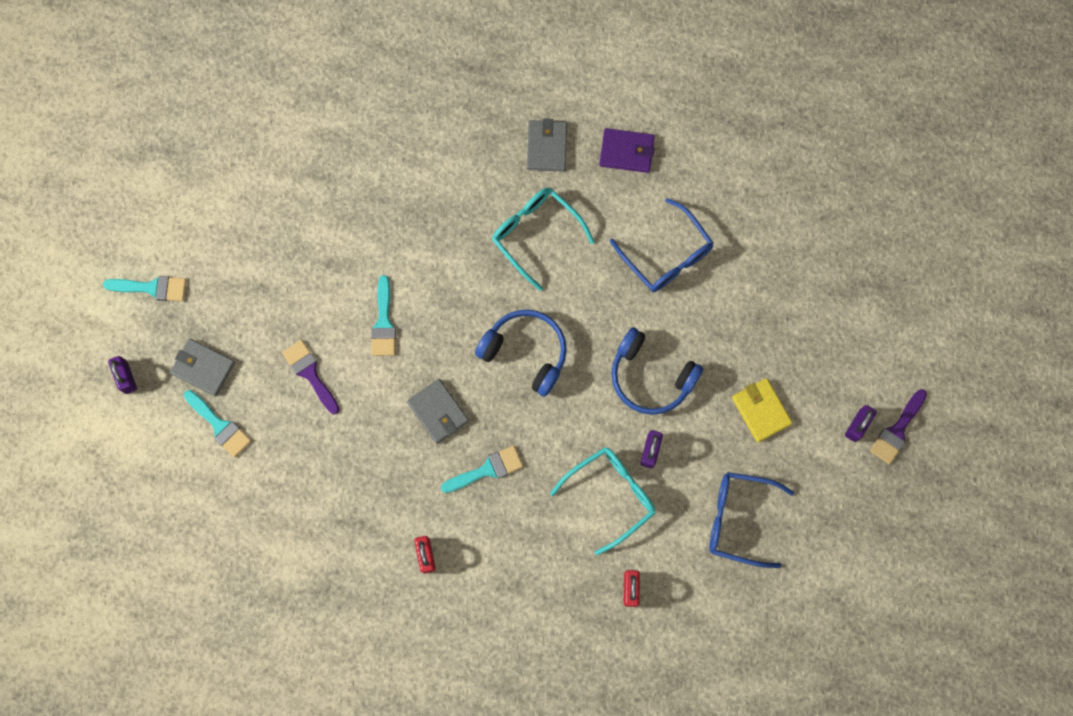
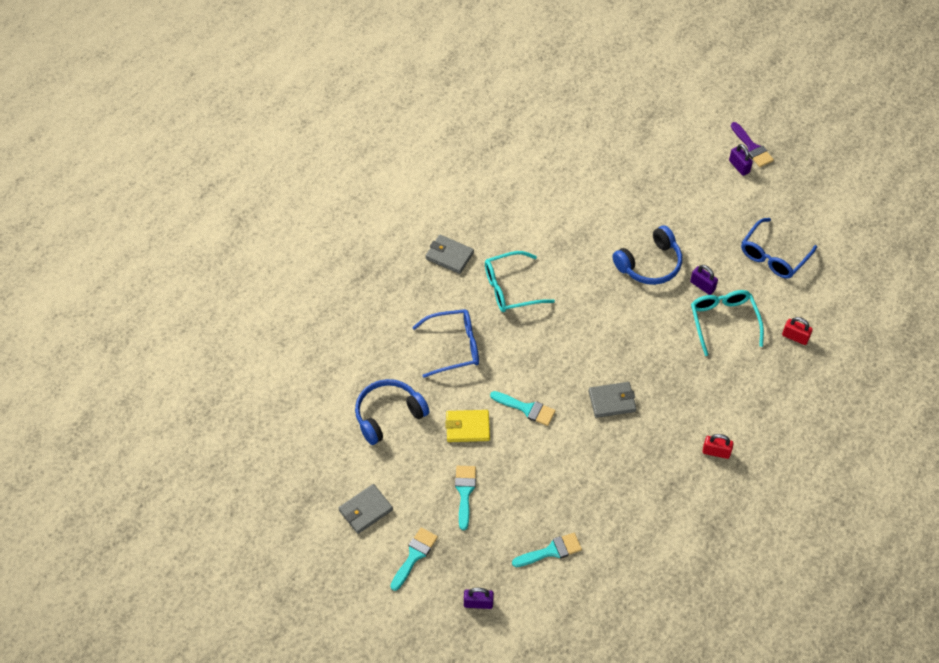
camera: 65 degrees left, 20 degrees down
(203, 368) = (499, 544): grey wallet -> grey wallet (365, 510)
(310, 373) = (540, 472): purple brush -> none
(487, 469) = (670, 388): turquoise brush -> turquoise brush (464, 492)
(525, 353) = (595, 330): blue headphones -> blue headphones (388, 415)
(626, 152) = (480, 212): purple wallet -> none
(667, 255) = (567, 220): blue glasses -> blue glasses (454, 347)
(761, 410) = (704, 213): yellow wallet -> yellow wallet (467, 427)

